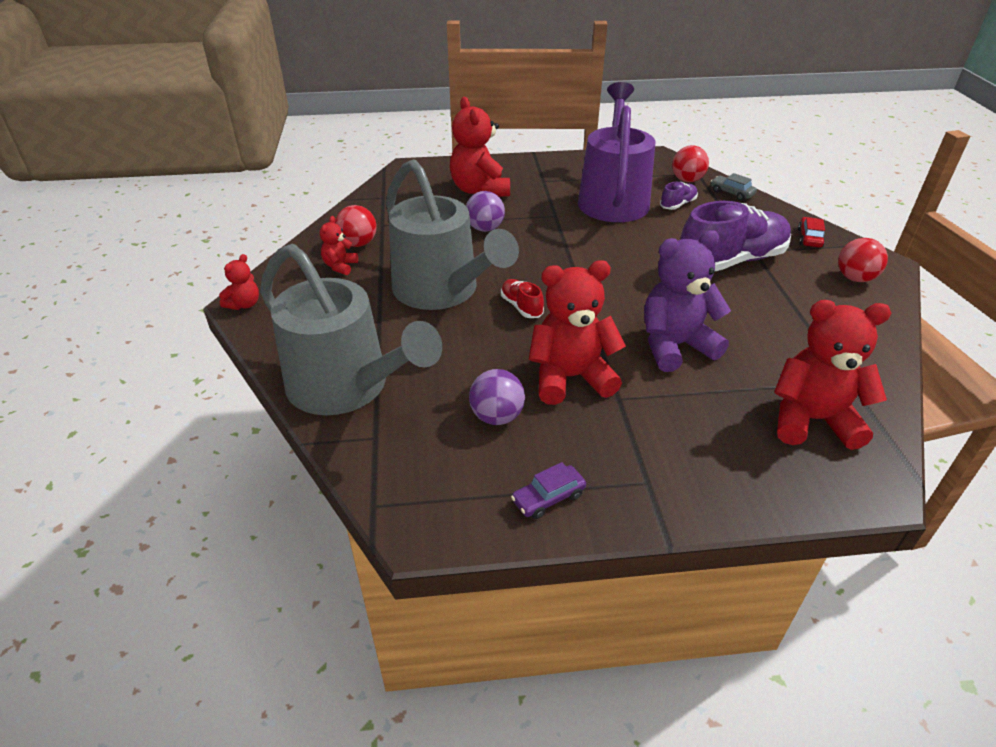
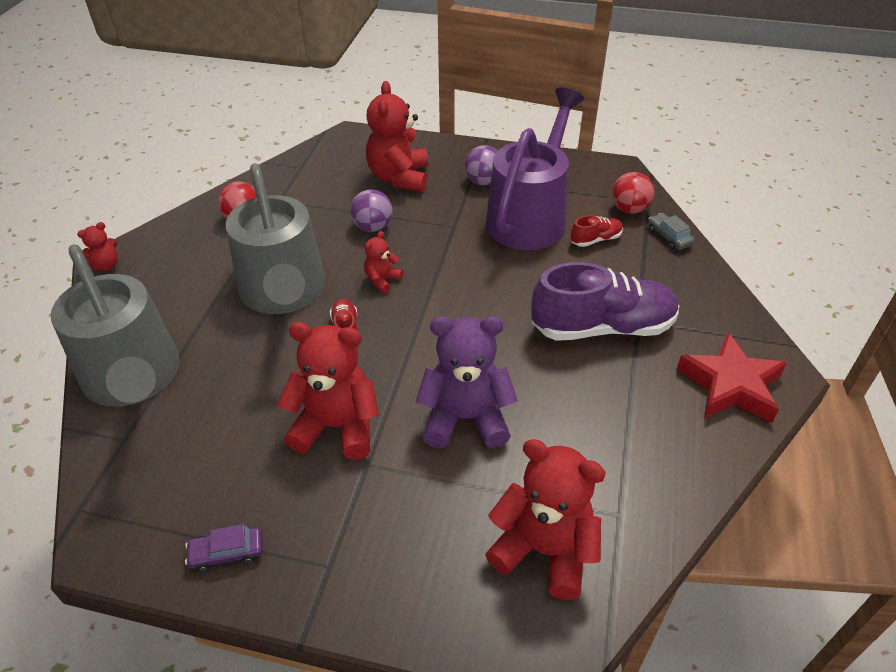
camera: 20 degrees right, 5 degrees up
(340, 266) = (211, 242): red teddy bear -> red teddy bear (382, 280)
(497, 416) = (240, 450): purple ball -> purple ball (483, 182)
(677, 204) = (595, 240): purple shoe -> red shoe
(809, 238) = (716, 318): red car -> none
(855, 278) = (730, 385): red ball -> red star

